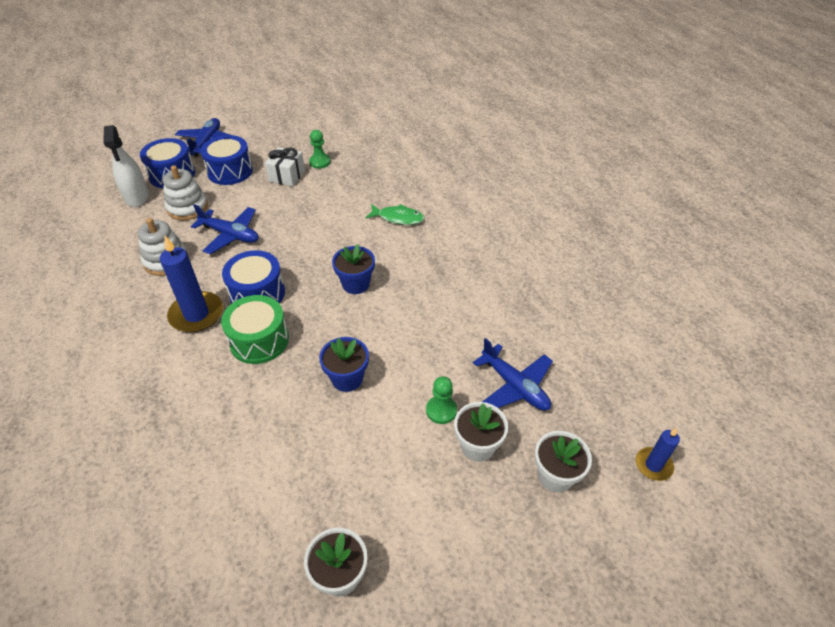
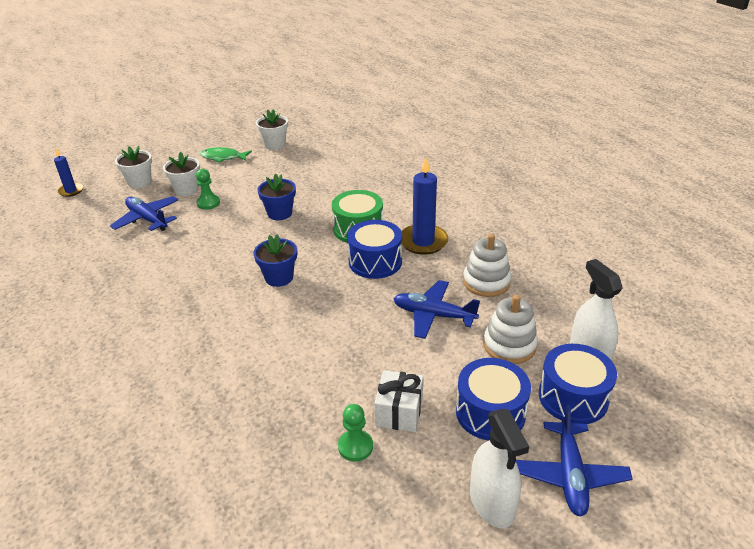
camera: 175 degrees right, 10 degrees down
(256, 136) = (492, 503): none -> white spray bottle
(398, 218) = (230, 356): green fish -> green fish (223, 157)

